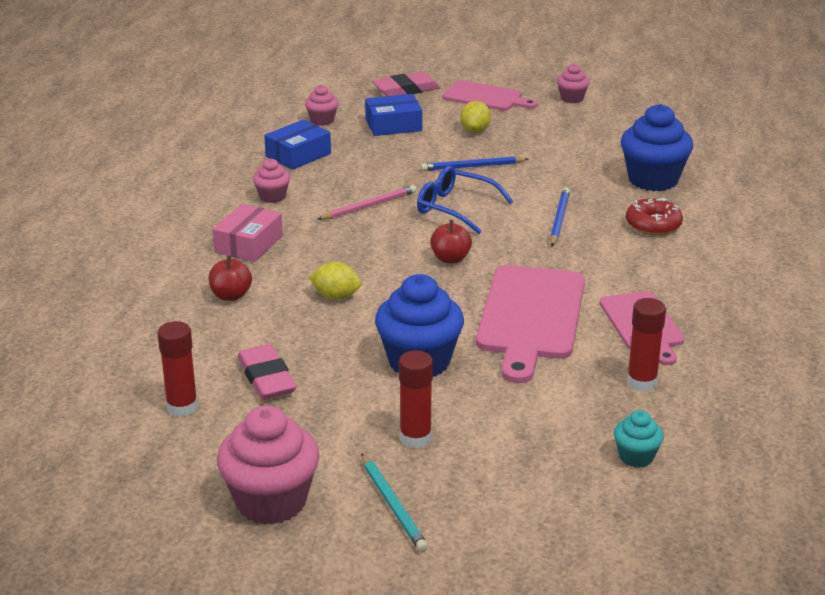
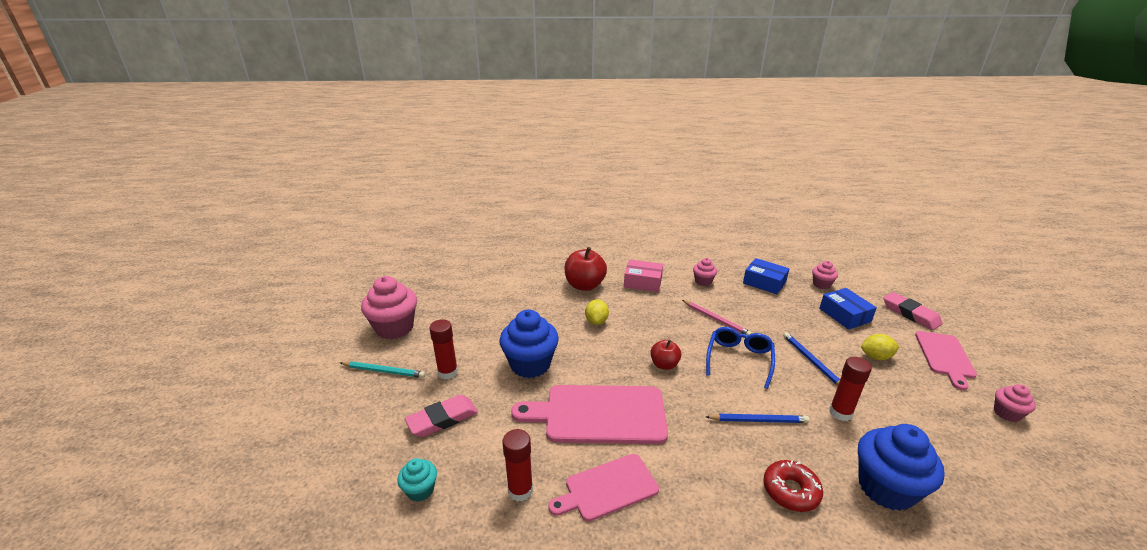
camera: 80 degrees right, 0 degrees up
(182, 407) = (476, 288): red glue stick -> red glue stick (840, 413)
(231, 296) = (584, 285): red apple -> red apple, size x1.70
(266, 378) = (505, 309): pink eraser -> pink eraser (442, 419)
(393, 505) = (384, 371): turquoise pencil -> turquoise pencil turned 135 degrees counterclockwise

